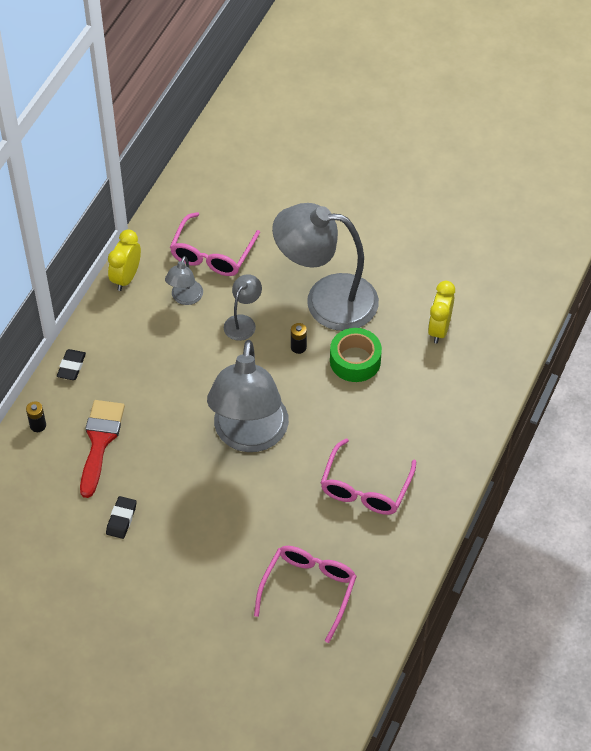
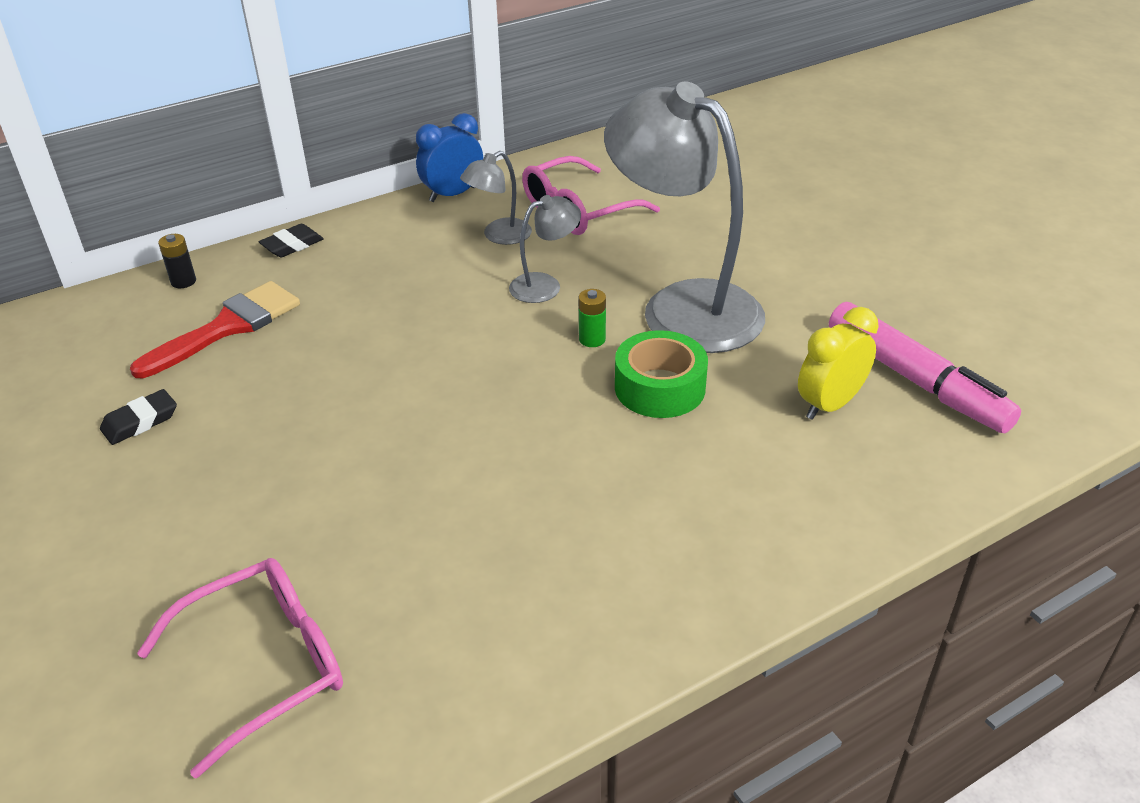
camera: 35 degrees right, 15 degrees down
(126, 277) = (453, 194): yellow clock -> blue clock
(249, 436) = (415, 407): grey lamp -> none
(298, 347) = (592, 339): black battery -> green battery
(365, 488) = (514, 559): pink glasses -> none
(468, 292) = (916, 380): none -> pink marker

